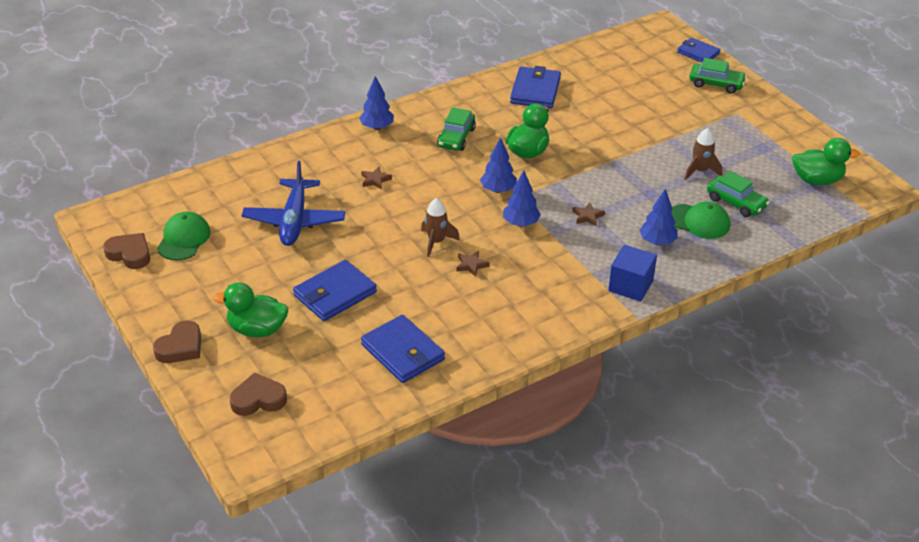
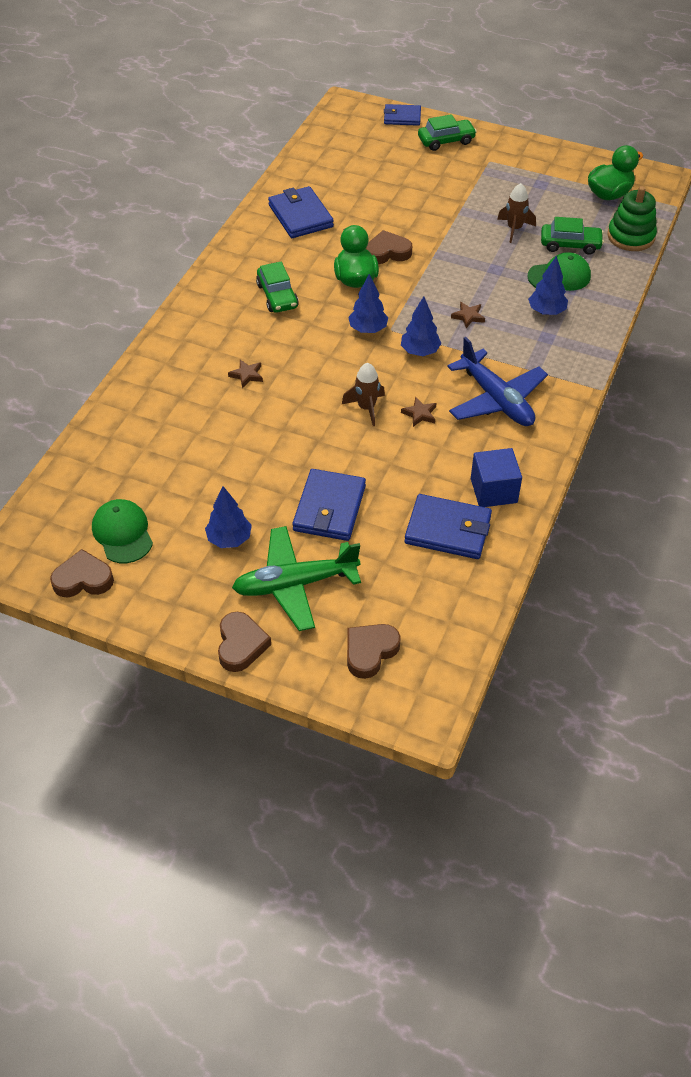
camera: 35 degrees left, 10 degrees up
(257, 329) = (295, 584): green duck -> green plane
(294, 221) = (213, 456): blue plane -> blue plane (496, 399)
(377, 127) = (192, 320): blue tree -> blue tree (229, 539)
(574, 144) = (387, 252): none -> brown heart
(630, 286) = (566, 363): blue cube -> blue cube (493, 490)
(799, 220) = (630, 236): none -> green stacking toy

